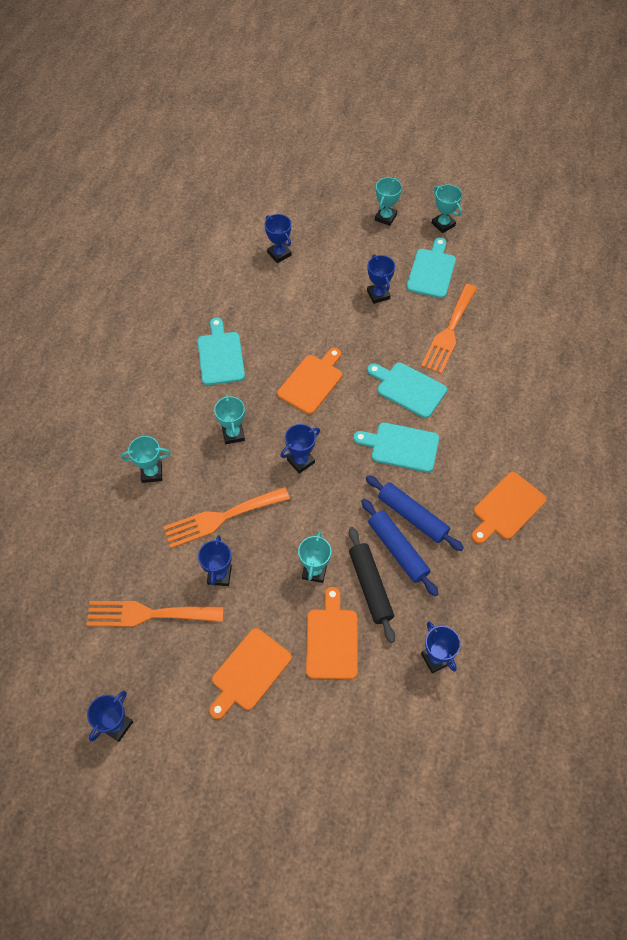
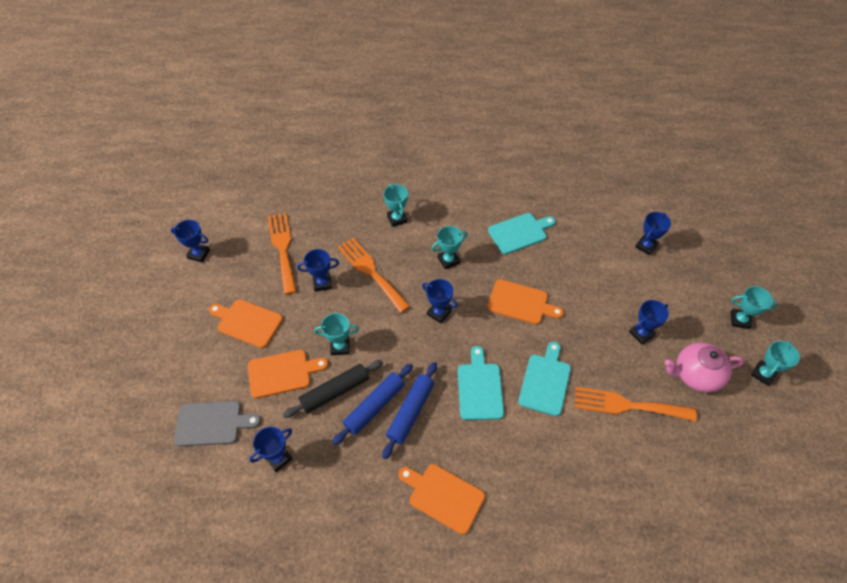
camera: 75 degrees right, 5 degrees down
(377, 728) = (212, 423): none -> grey cutting board
(431, 271) = (695, 375): turquoise cutting board -> pink teapot

